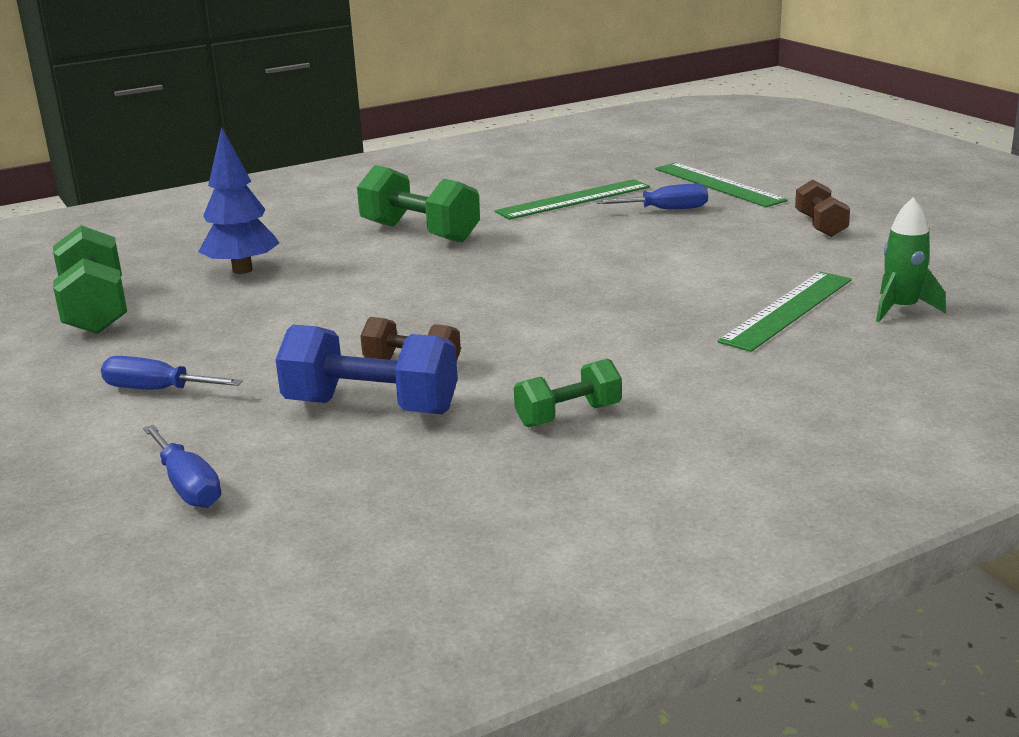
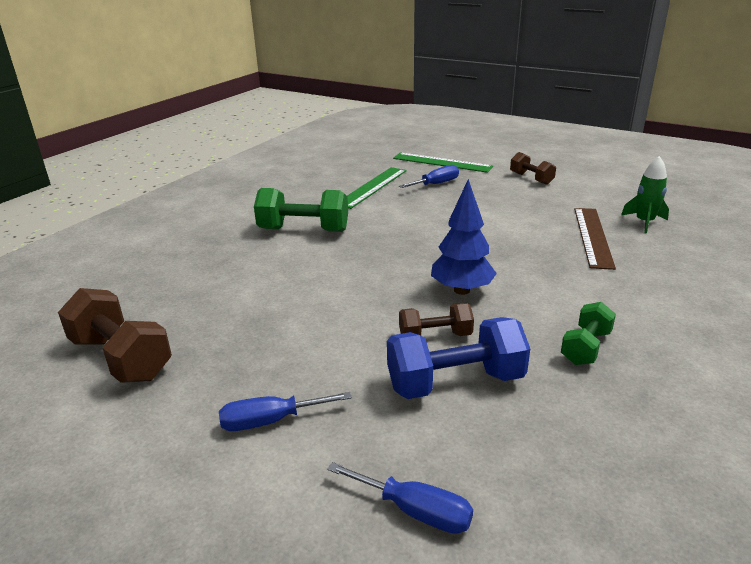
camera: 30 degrees left, 5 degrees up
(96, 310) = (121, 358): green dumbbell -> brown dumbbell
(242, 270) = (208, 289): blue tree -> blue tree (461, 290)
(787, 310) = (592, 236): green ruler -> brown ruler

